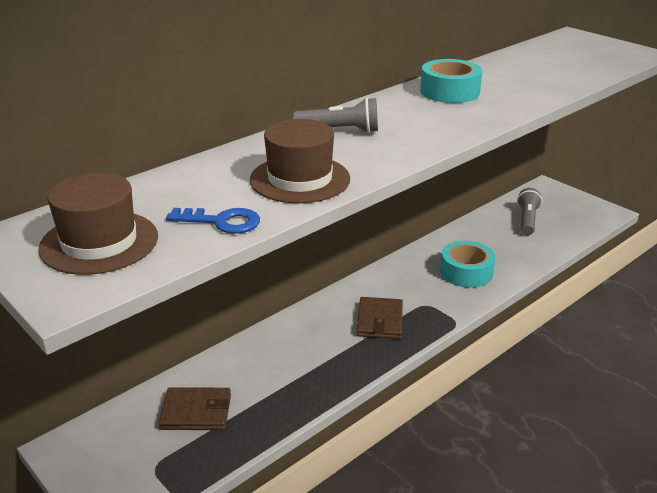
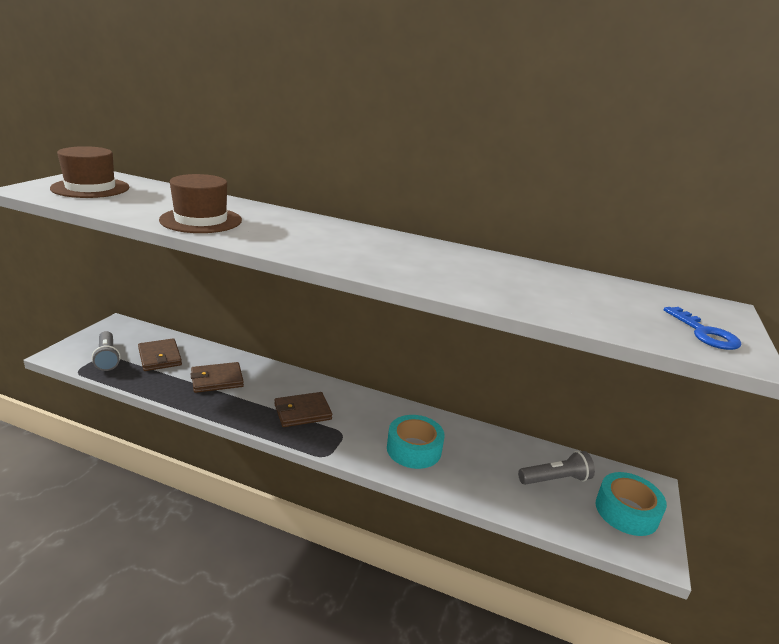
camera: 60 degrees right, 5 degrees down
(222, 222) = (124, 208): blue key -> blue key (704, 333)
(283, 370) = (217, 380): none -> brown wallet
(340, 131) = (301, 225): grey flashlight -> grey flashlight (107, 358)
(449, 91) = (435, 255): turquoise tape -> turquoise tape (626, 511)

